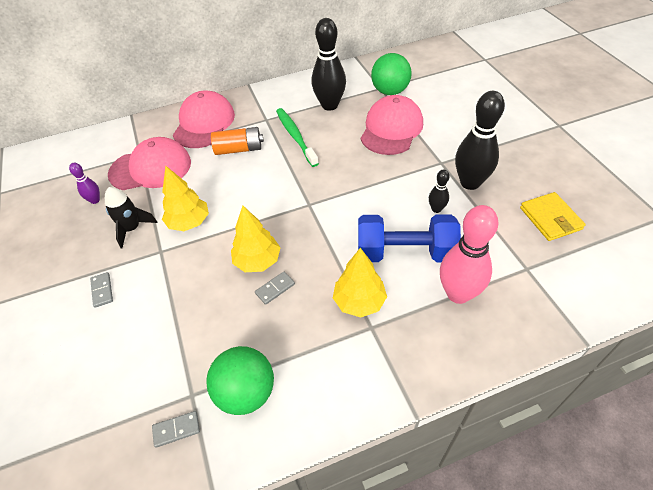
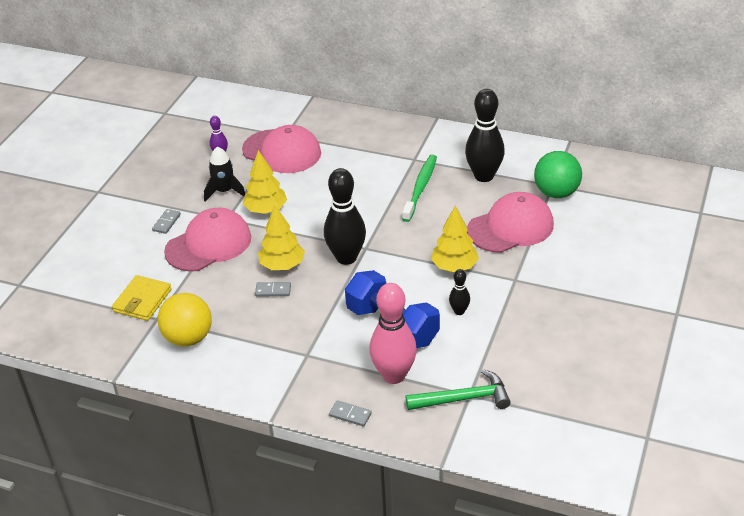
camera: 40 degrees right, 10 degrees down
(176, 429) = (131, 330): grey domino -> grey domino (350, 414)
(204, 123) = (360, 135): pink cap -> pink cap (208, 244)
(239, 149) = (363, 173): orange battery -> none
(246, 392) = (188, 338): green ball -> yellow ball
(359, 302) = (318, 335): yellow tree -> yellow tree (454, 266)
(470, 183) = (516, 309): black bowling pin -> black bowling pin (346, 258)
(527, 275) = (463, 398): none -> green hammer
(550, 218) = (544, 376): yellow wallet -> yellow wallet (142, 300)

